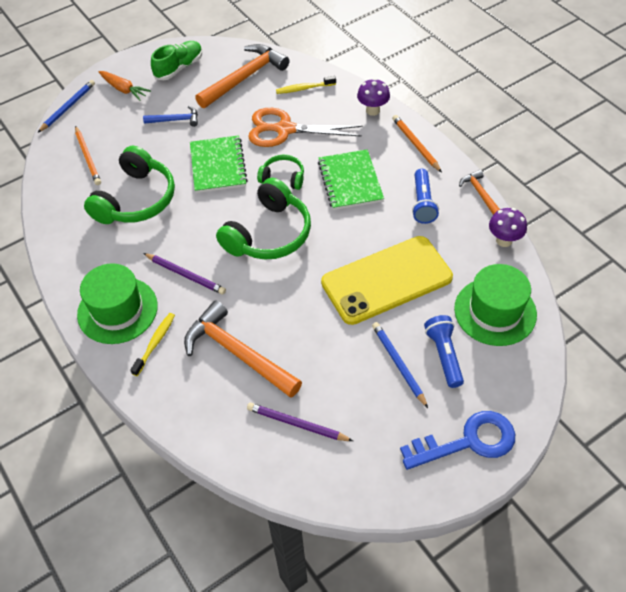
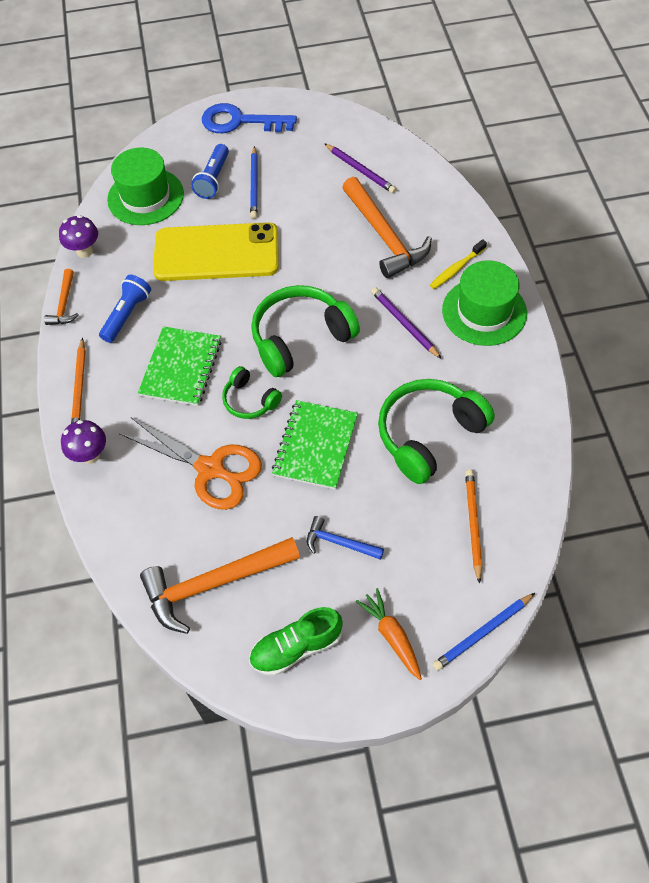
camera: 155 degrees left, 5 degrees up
(304, 88) = (148, 528): yellow toothbrush -> none

